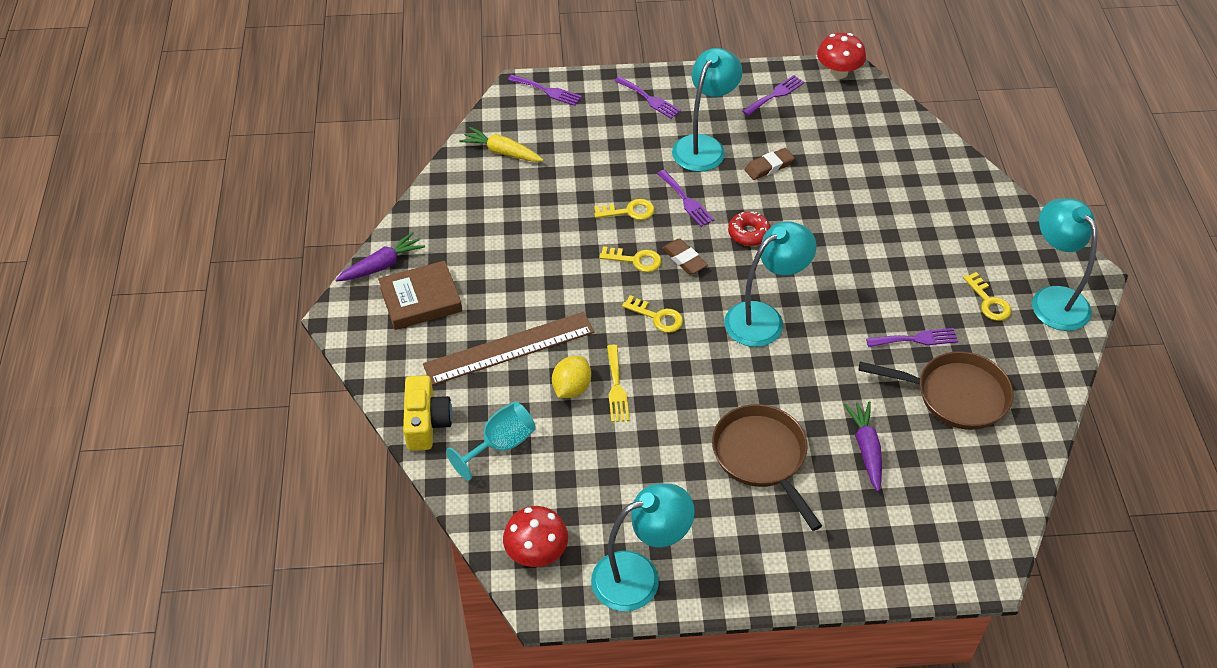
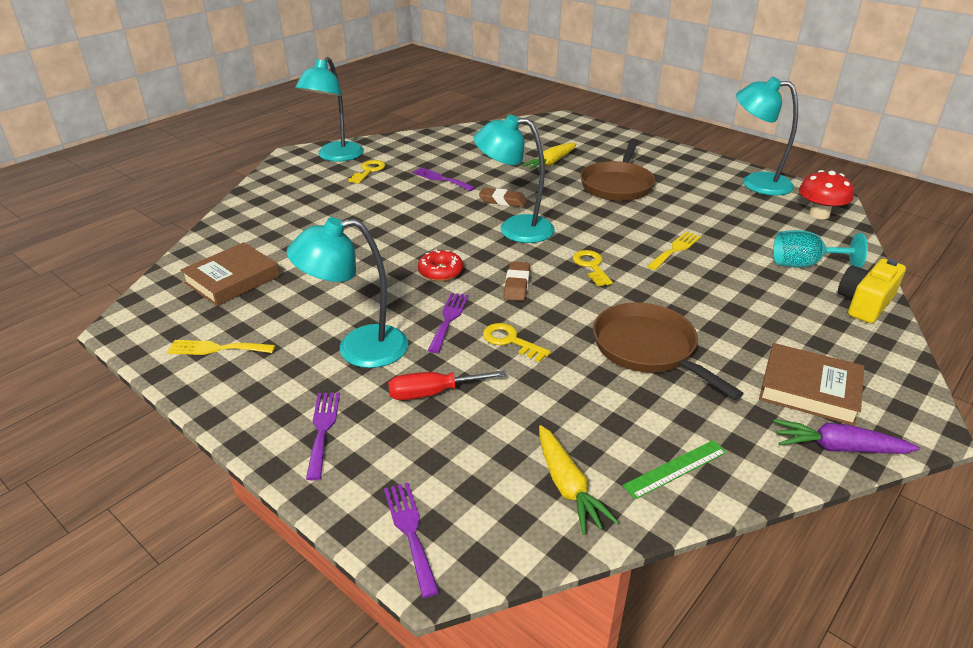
camera: 135 degrees left, 15 degrees down
(459, 195) = (675, 469): none -> green ruler
(509, 348) = (744, 310): brown ruler -> none
(571, 388) = (712, 265): yellow lemon -> none
(626, 151) = (432, 393): none -> red screwdriver
(635, 260) = (558, 306): yellow key -> none
(769, 167) = (341, 301): brown eraser -> brown eraser (503, 201)
(775, 94) = (216, 348): purple fork -> yellow fork
(838, 72) = (133, 330): red mushroom -> none
(858, 133) = (232, 279): none -> brown book
(866, 449) = (551, 163): purple carrot -> yellow carrot
(955, 395) = (465, 156): brown pan -> brown pan (649, 349)

